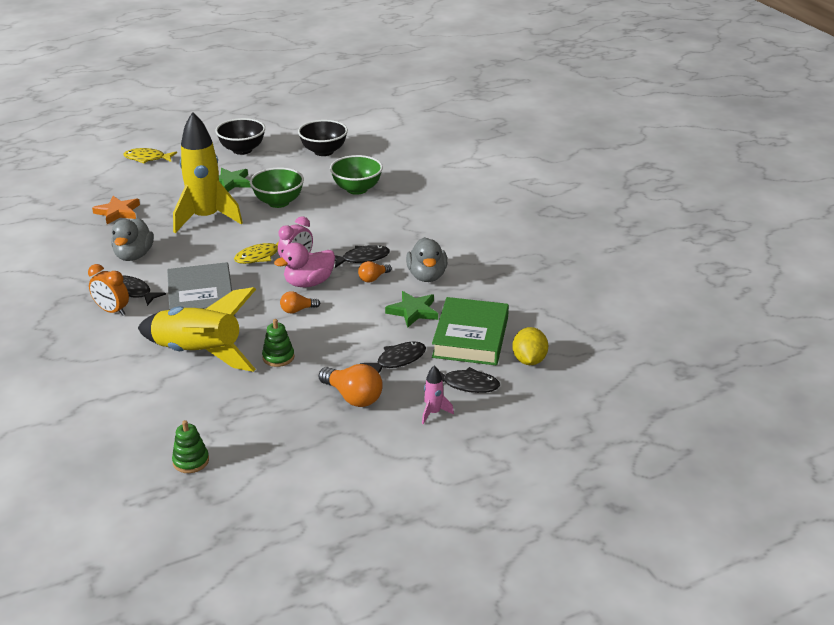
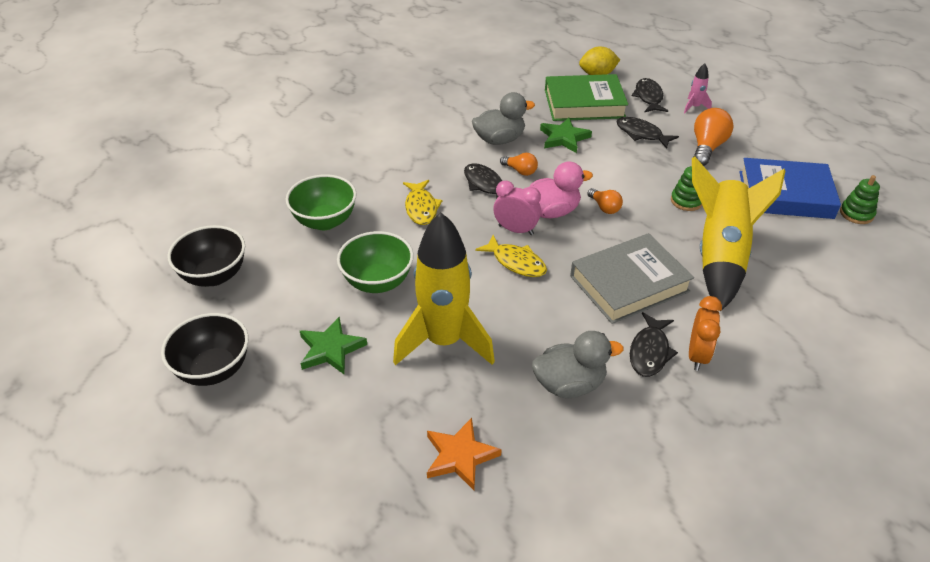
camera: 105 degrees left, 10 degrees up
(147, 158) = (258, 495): yellow fish -> yellow fish (421, 208)
(249, 423) = (785, 195): none -> blue book
(309, 283) = (551, 211): pink duck -> pink duck turned 60 degrees counterclockwise

